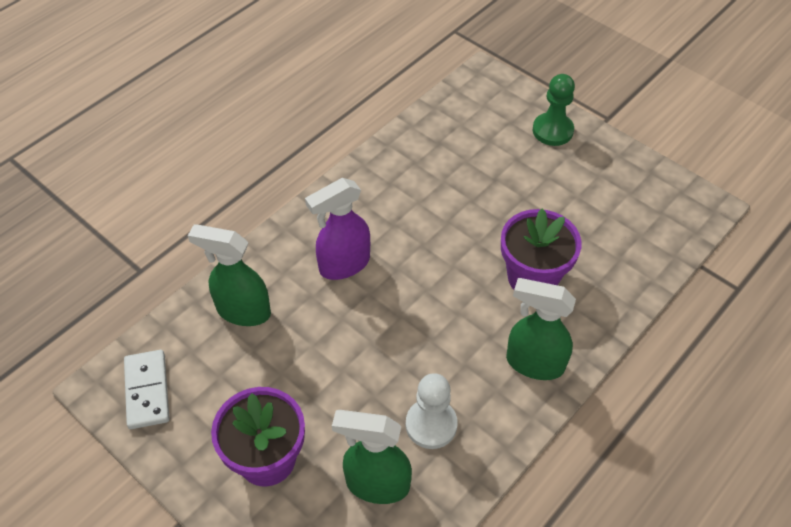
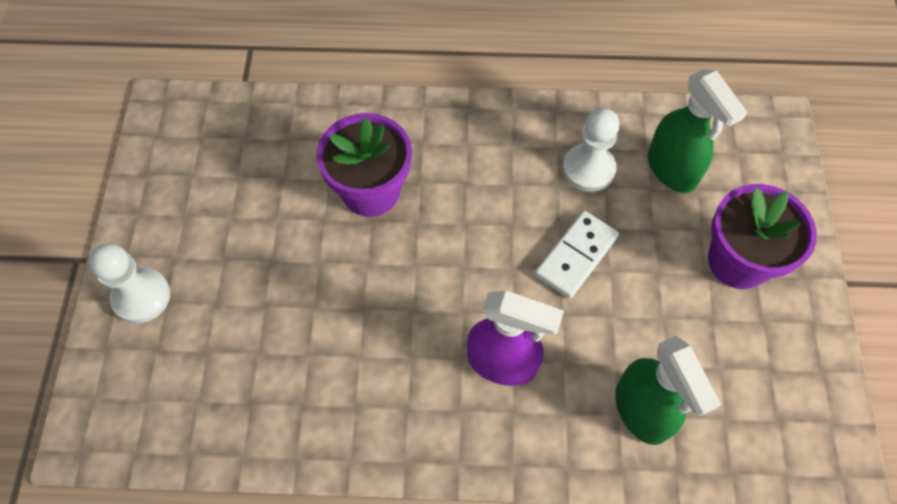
camera: 130 degrees left, 10 degrees up
(147, 390) = (797, 417): white domino -> white domino (576, 256)
(534, 363) = (462, 136): green spray bottle -> none
(552, 131) = (141, 296): green pawn -> white pawn

